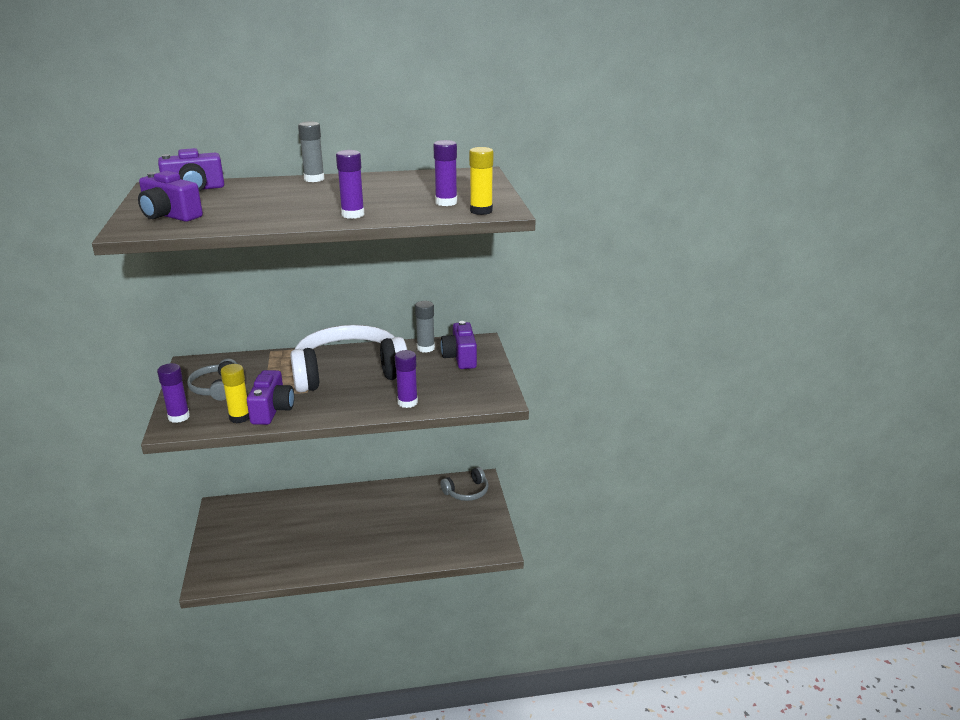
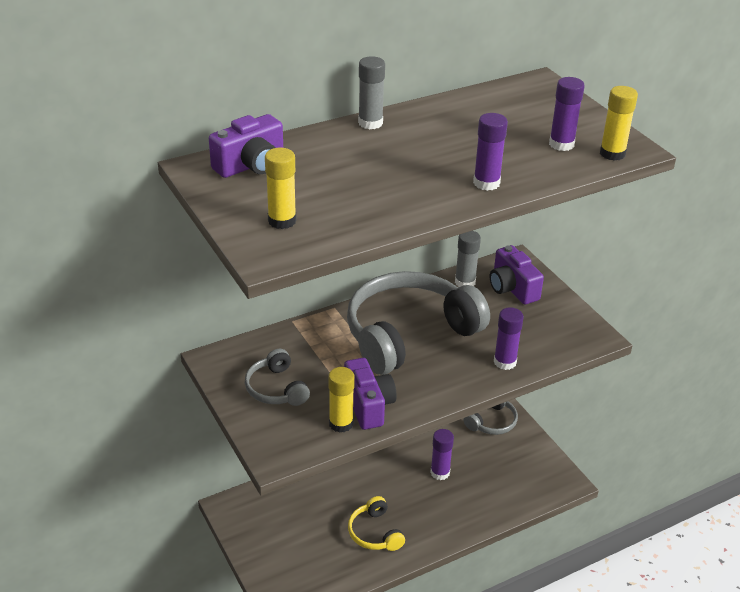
camera: 20 degrees left, 10 degrees up
(170, 216) = (282, 221): purple camera -> yellow glue stick
(179, 417) = (270, 439): purple glue stick -> purple glue stick (440, 472)
(313, 549) = (375, 533): none -> yellow headphones
(349, 372) = (409, 334): white headphones -> grey headphones

